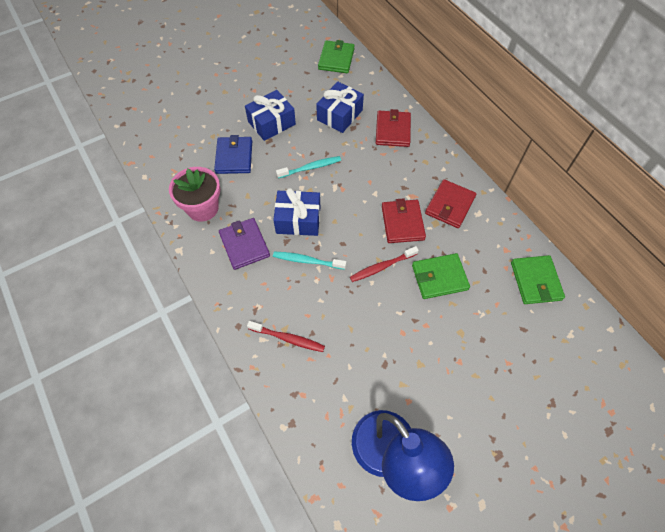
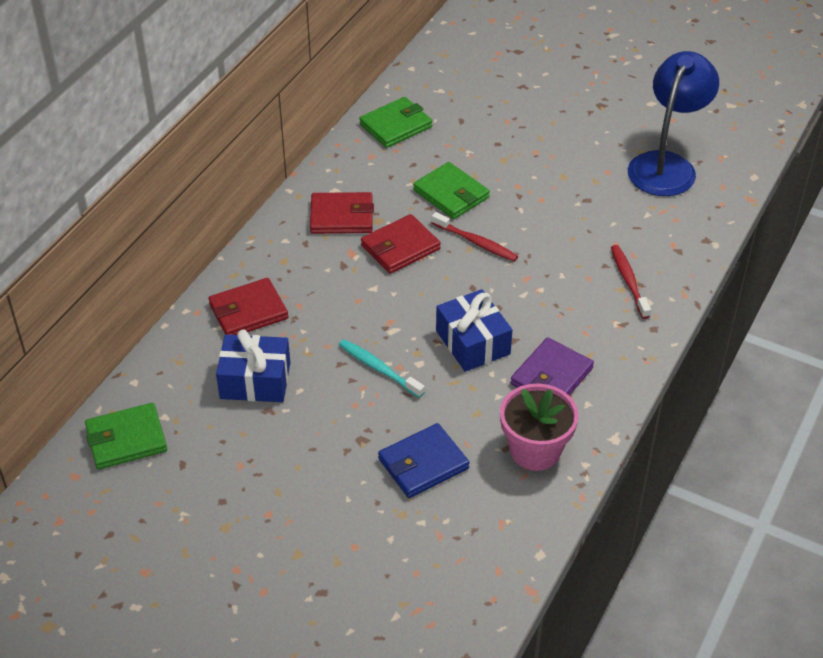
camera: 120 degrees left, 15 degrees down
(271, 123) = (326, 453): blue gift -> none
(307, 261) = (523, 308): turquoise toothbrush -> none

